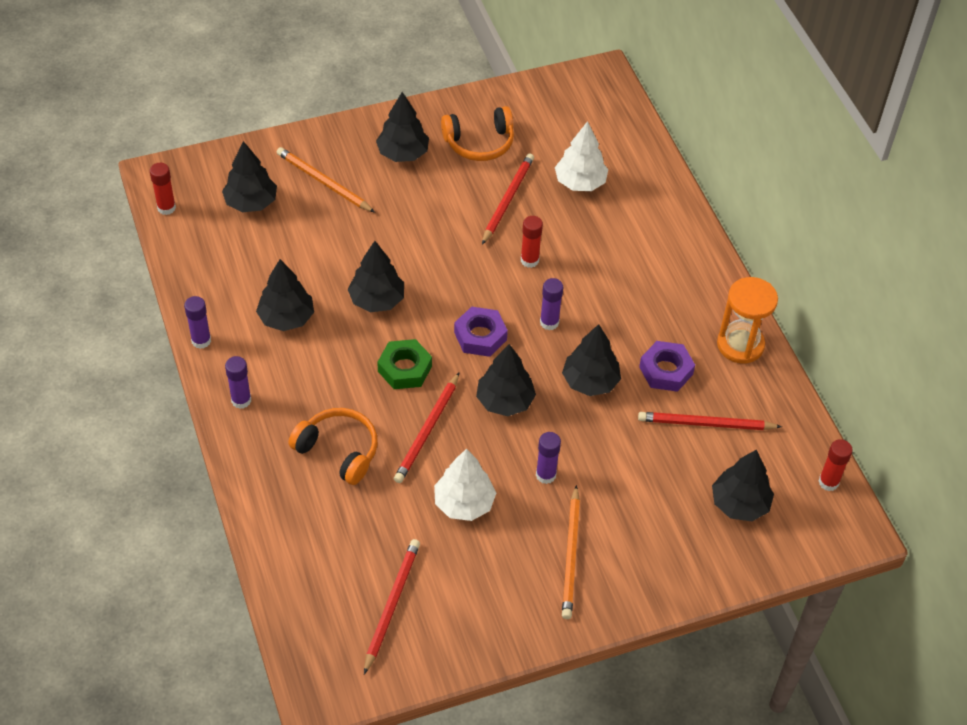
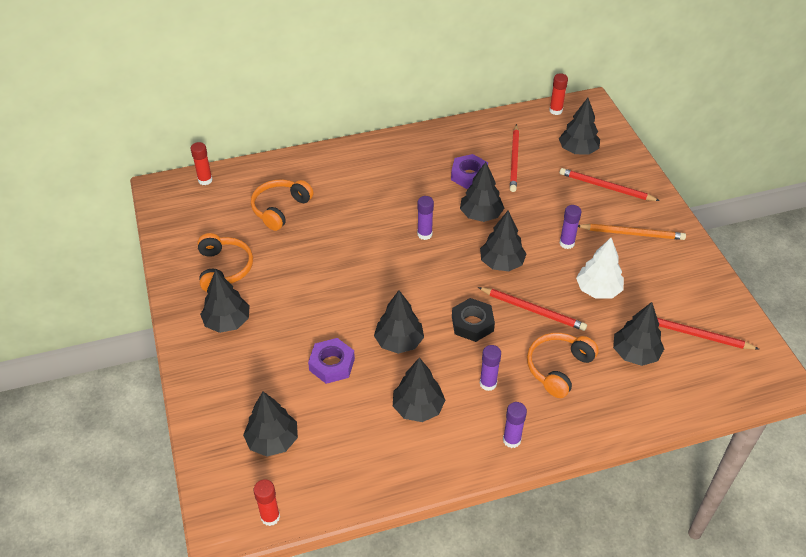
camera: 85 degrees left, 5 degrees down
(201, 341) = (444, 475): purple glue stick -> purple glue stick (488, 383)
(323, 182) = (254, 381): orange pencil -> none
(360, 533) = (635, 353): none -> black tree
(404, 368) = (472, 324): green nut -> black nut
(480, 336) = (438, 275): purple nut -> purple nut (332, 364)
(507, 199) = (293, 253): red pencil -> red pencil (606, 187)
(529, 260) = (360, 242): red glue stick -> red glue stick (205, 180)
(580, 182) = (280, 209): white tree -> orange headphones
(740, 345) = (445, 138): orange hourglass -> none

